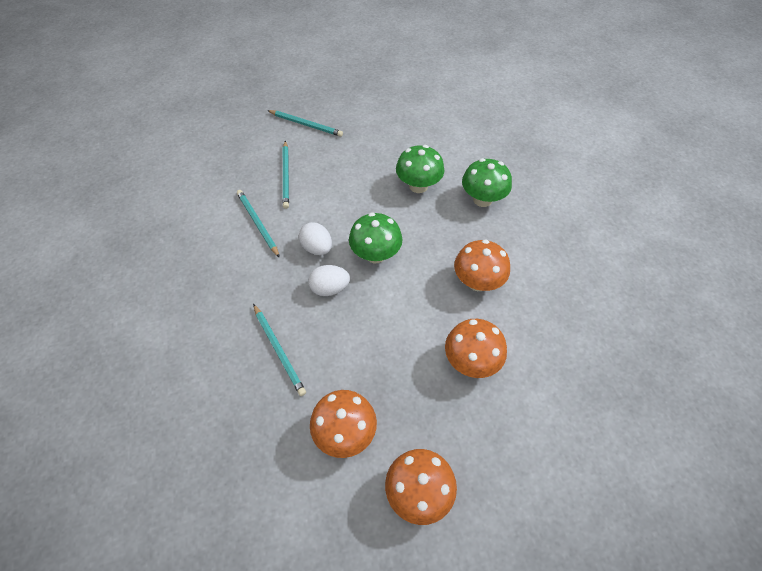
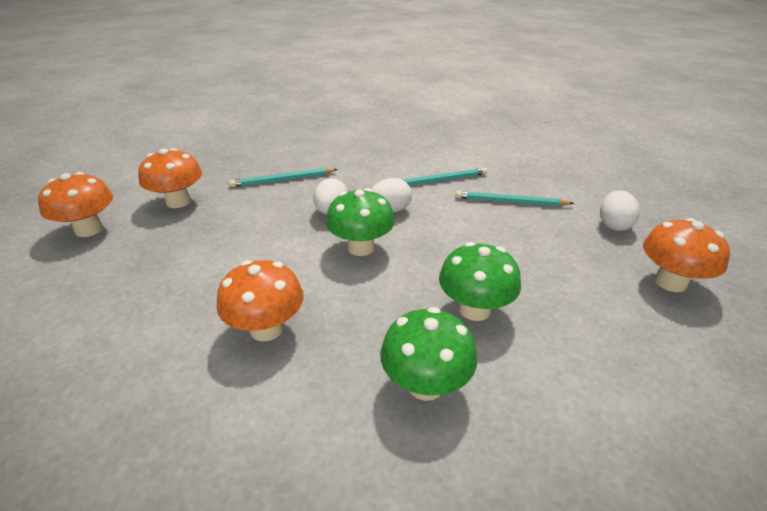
camera: 105 degrees right, 20 degrees down
(306, 124) = (614, 225): turquoise pencil -> white egg
(471, 361) = (166, 292): orange mushroom -> orange mushroom (670, 282)

